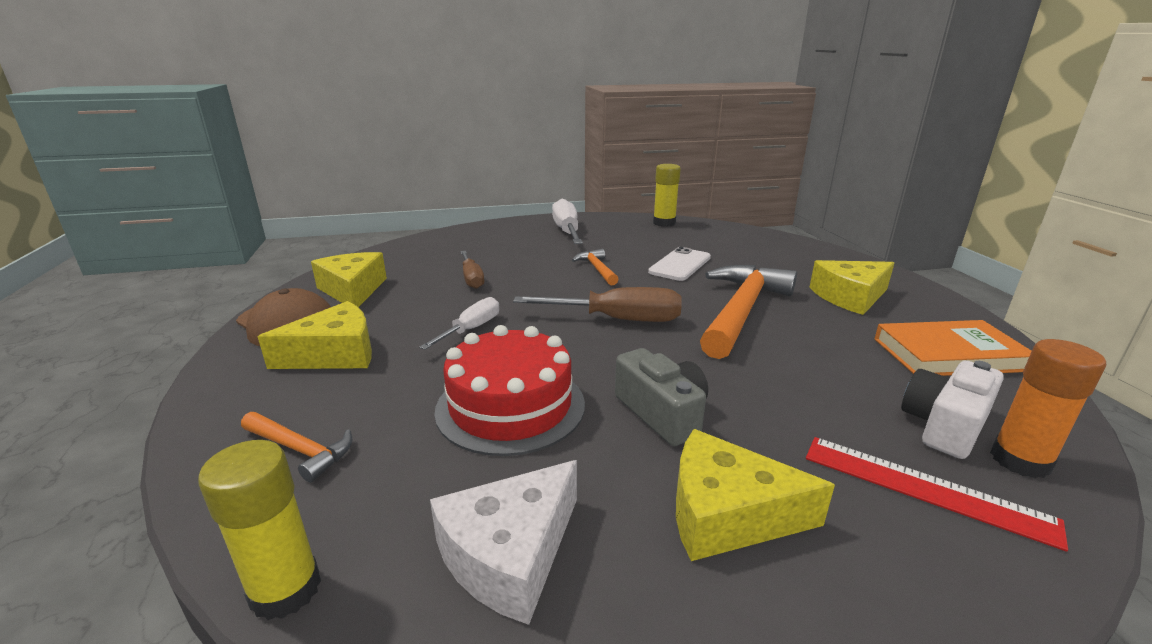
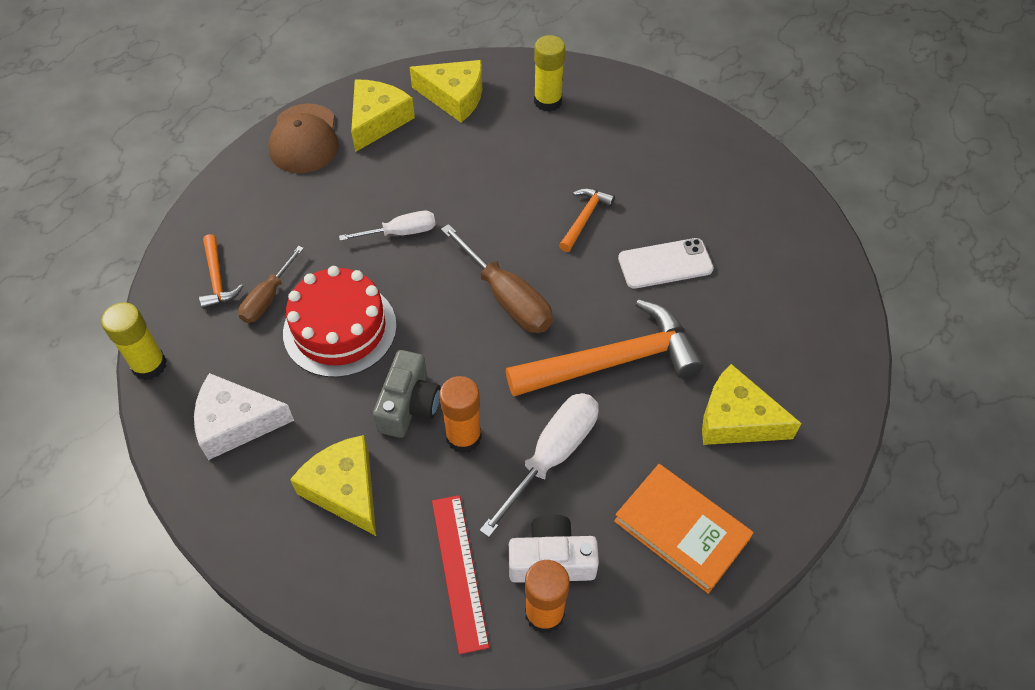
camera: 45 degrees right, 30 degrees up
(335, 354) = (301, 199): yellow cheese -> yellow cheese (454, 97)
(471, 278) = (472, 162): brown screwdriver -> brown screwdriver (268, 297)
(567, 231) = (645, 133): white screwdriver -> white screwdriver (552, 456)
(664, 223) = (766, 180): yellow glue stick -> yellow glue stick (547, 101)
(740, 403) = (463, 437): none -> orange glue stick

